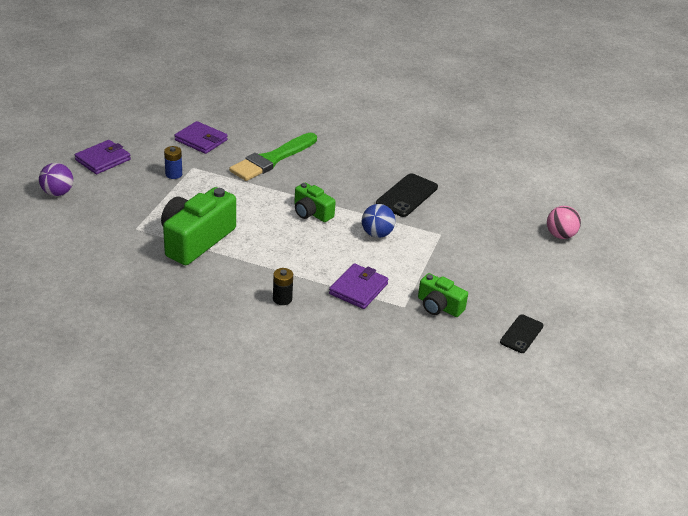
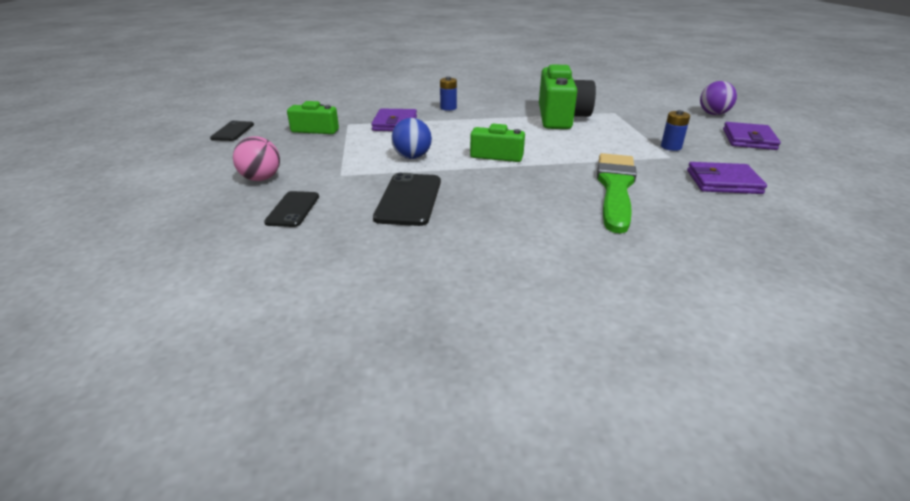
camera: 155 degrees right, 5 degrees down
(282, 299) = (448, 108): black battery -> blue battery
(482, 213) = (293, 209): none -> black phone
(560, 235) = (170, 214): pink ball -> pink ball (261, 179)

